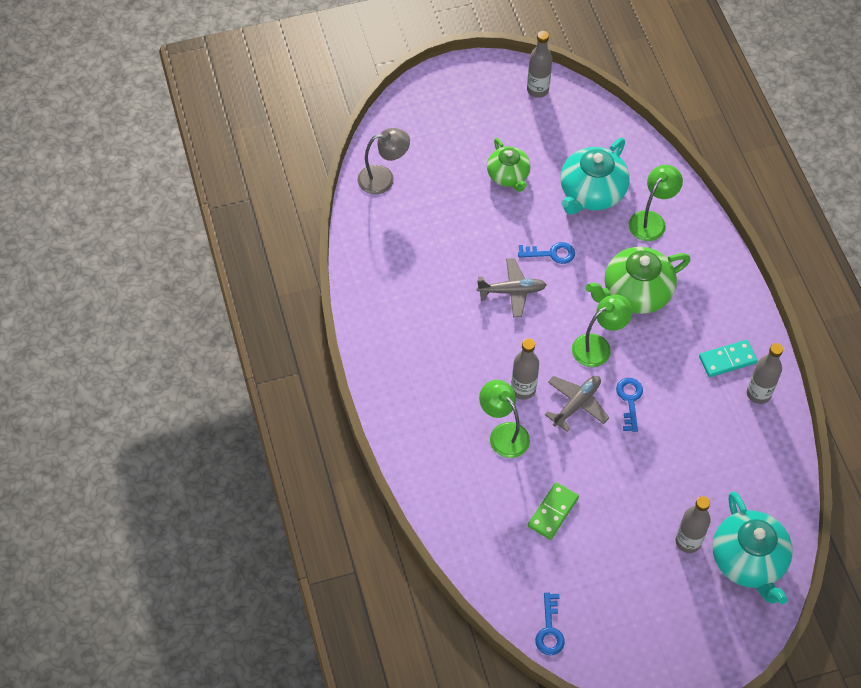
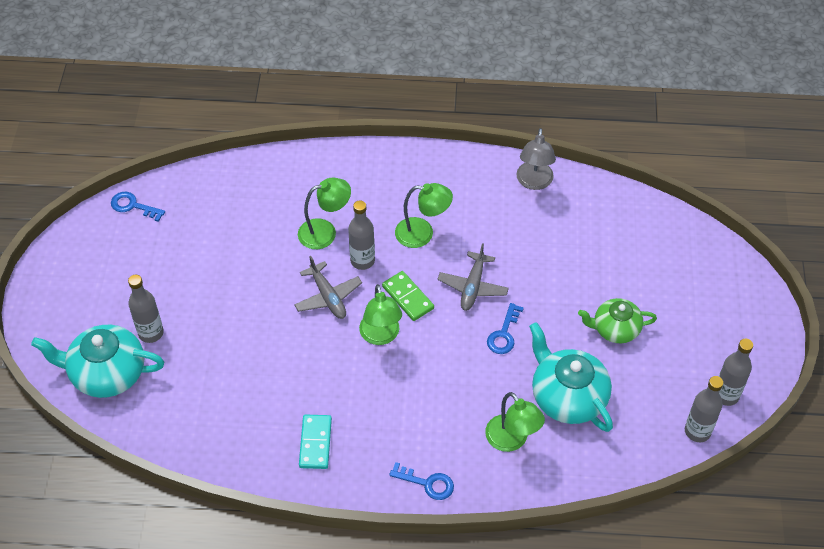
camera: 110 degrees right, 5 degrees down
(383, 178) = (646, 224): grey lamp -> grey lamp (534, 182)
(469, 349) = (422, 233): none -> green lamp
(553, 512) = (233, 243): green domino -> green domino (408, 297)
(629, 400) = (312, 340): blue key -> blue key (427, 483)
(635, 293) = (428, 391): green teapot -> none
(758, 394) = (265, 455): grey bottle -> grey bottle (697, 431)

